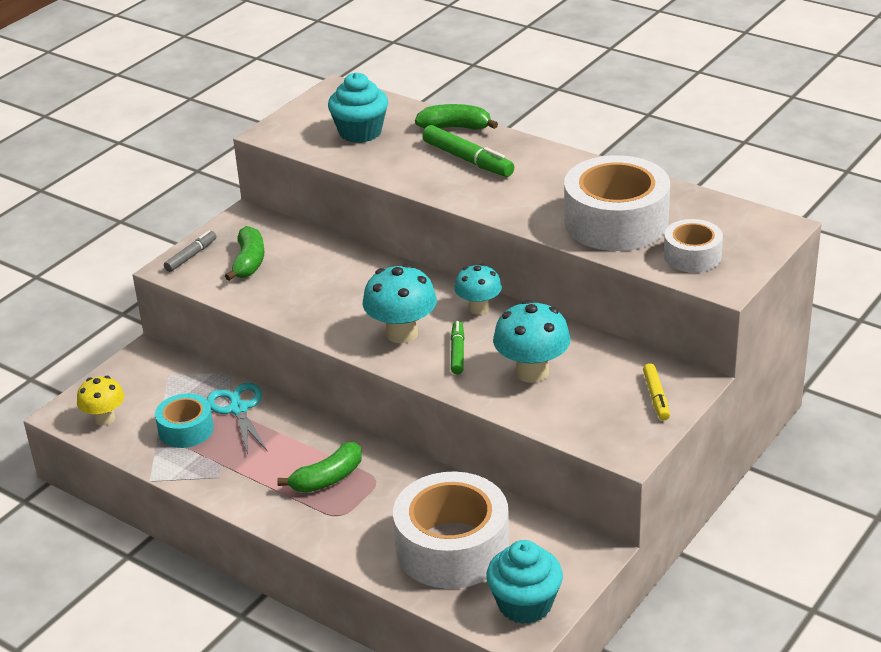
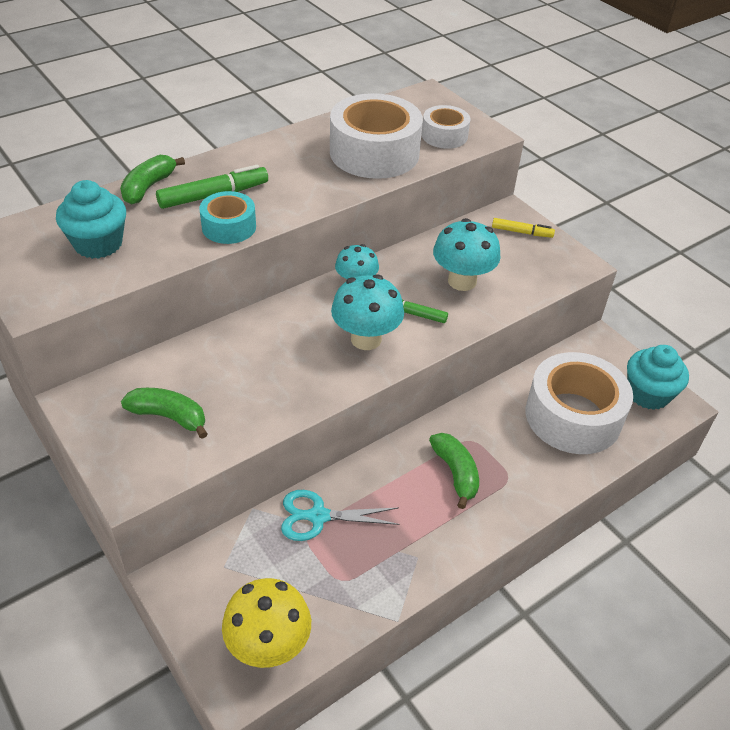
camera: 75 degrees left, 10 degrees up
(104, 418) = (268, 646): yellow mushroom -> yellow mushroom, size x1.53
(186, 429) = (329, 569): turquoise tape -> turquoise tape (229, 227)
(191, 256) = (118, 463): grey marker -> none

